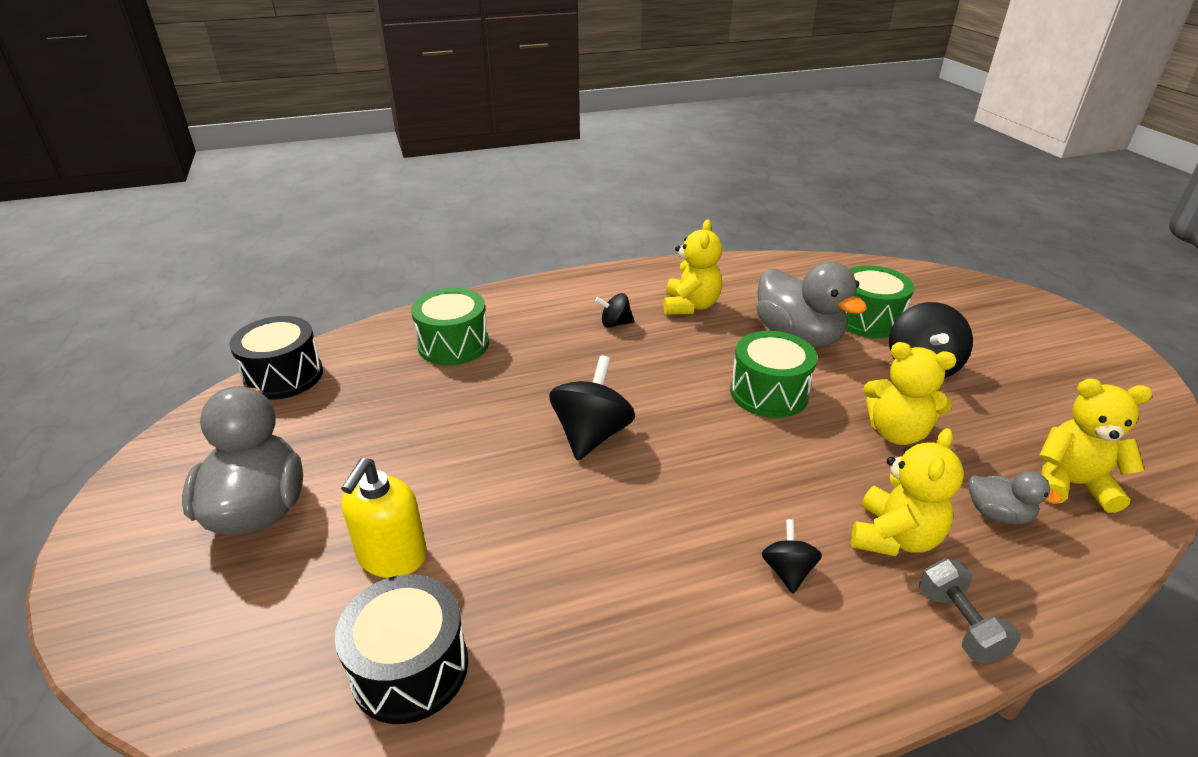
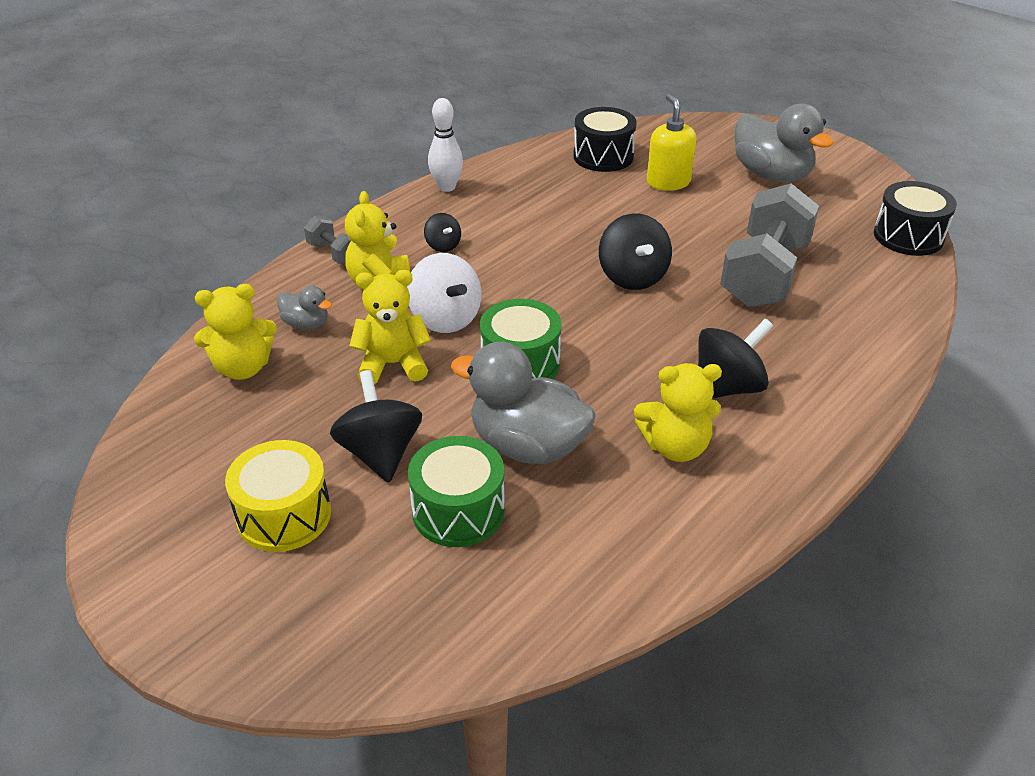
camera: 150 degrees right, 5 degrees up
(453, 344) = (836, 307): green drum -> none
(466, 390) = (764, 274): none -> grey dumbbell
(615, 324) = (727, 387): black spinning top -> black spinning top, size x1.84
(690, 306) = (675, 446): yellow teddy bear -> yellow teddy bear turned 75 degrees counterclockwise
(727, 714) = (446, 187): none -> white bowling pin
(825, 461) = (445, 319): none -> white spinning top
(997, 514) = (306, 324): grey duck -> grey duck turned 150 degrees counterclockwise
(1004, 353) = (284, 515): none -> yellow drum

